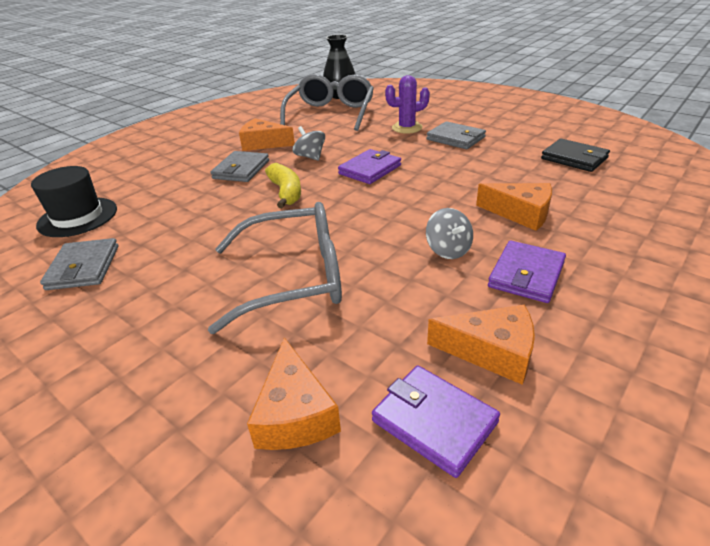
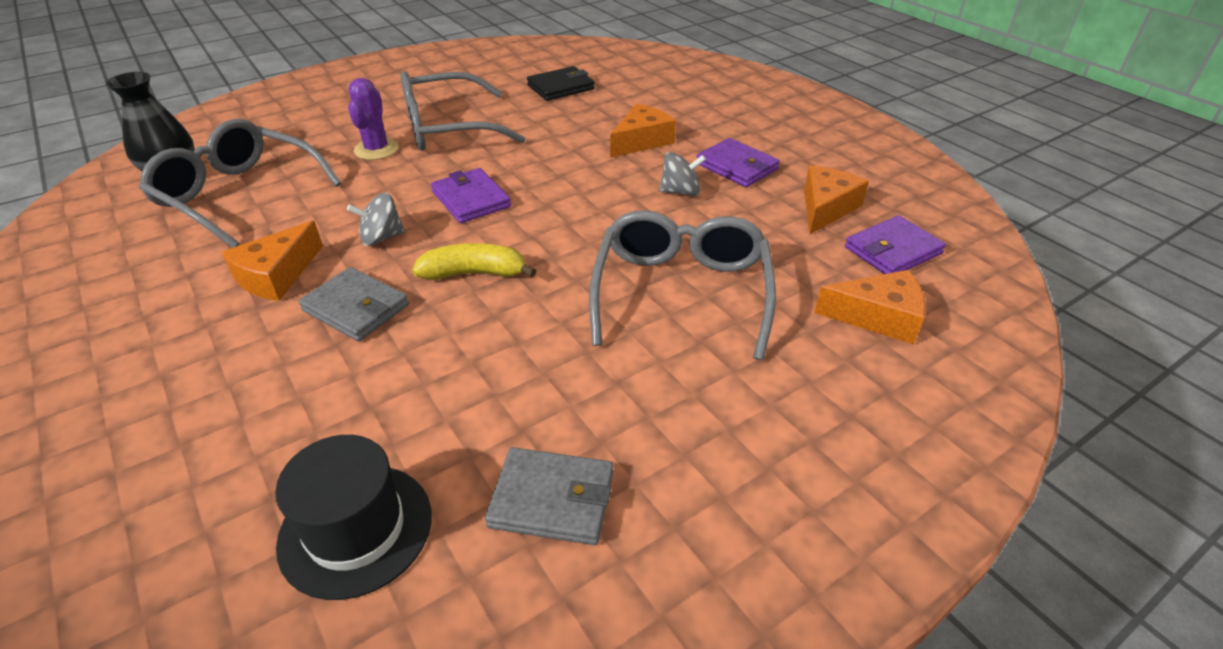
camera: 75 degrees left, 5 degrees up
(455, 138) = (447, 128): grey wallet -> grey glasses

